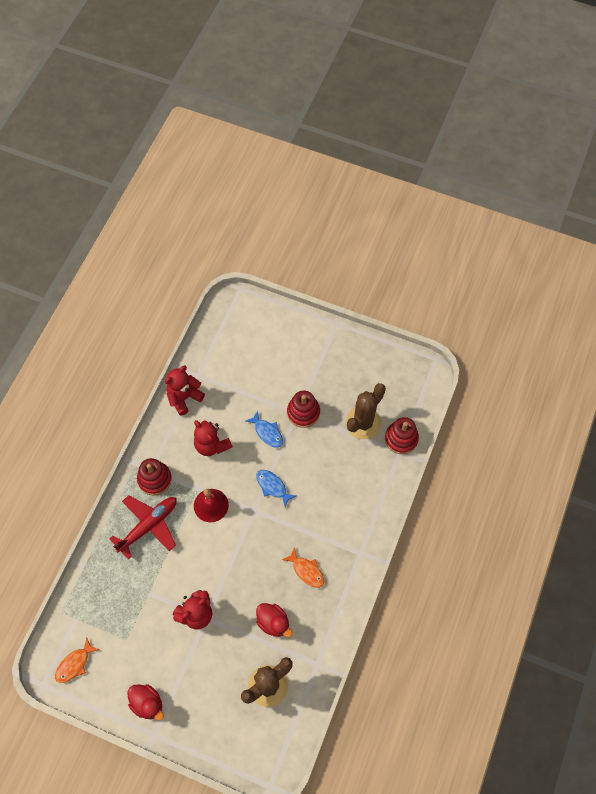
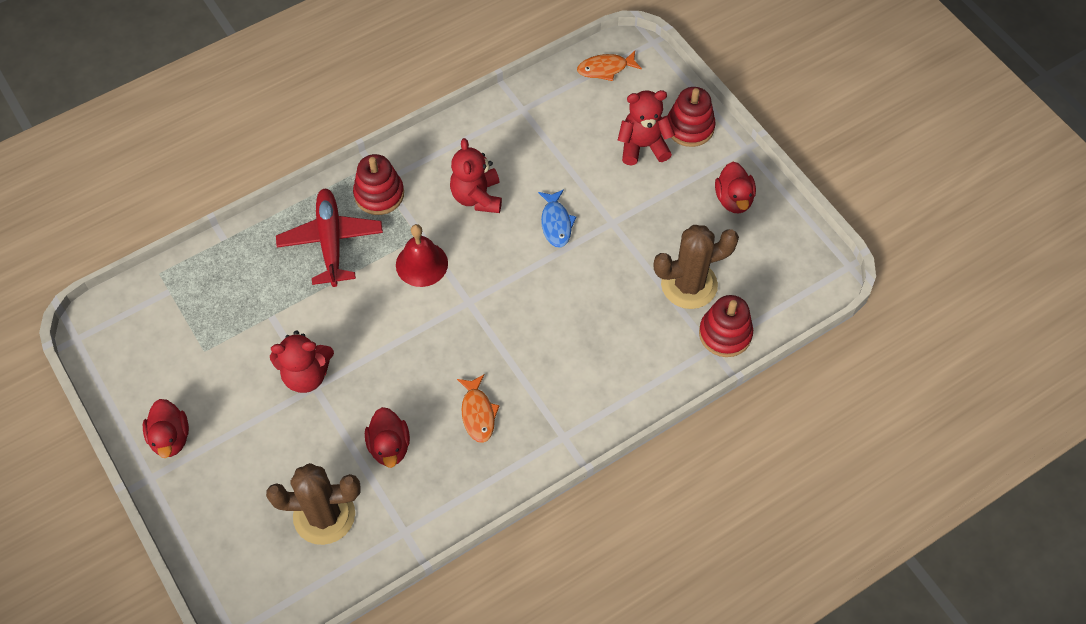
camera: 35 degrees right, 5 degrees down
(74, 664) = (127, 339): orange fish -> orange fish (605, 69)
(148, 526) = (331, 241): red plane -> red plane turned 90 degrees counterclockwise
(184, 397) = (486, 125): red teddy bear -> red teddy bear (643, 146)
(272, 486) = (513, 289): blue fish -> none
(303, 412) = (620, 227): red stacking toy -> red stacking toy (690, 127)
(351, 358) = (733, 199): none -> red duck

